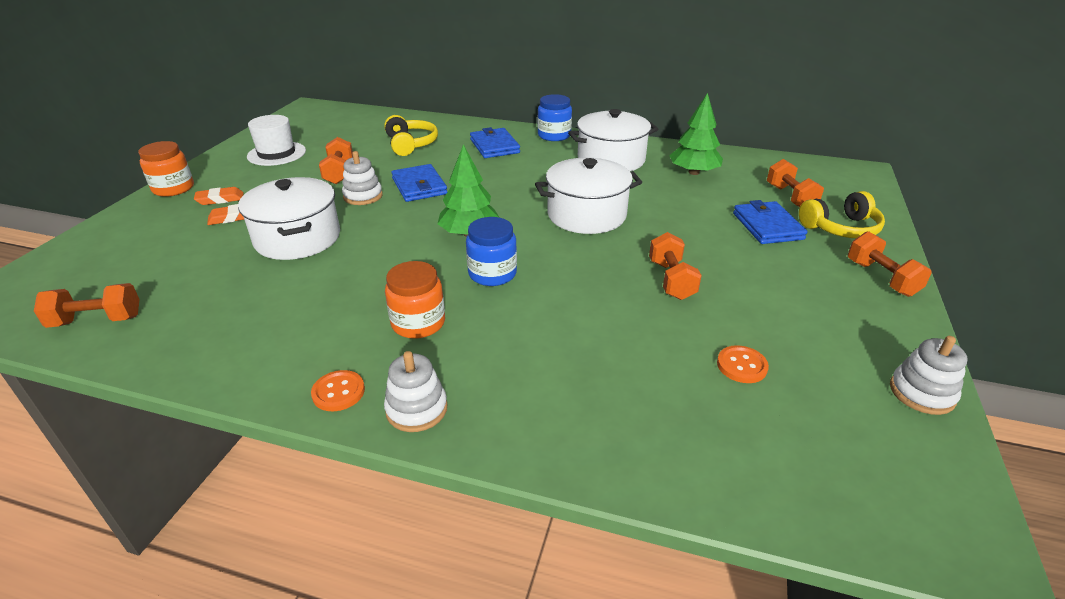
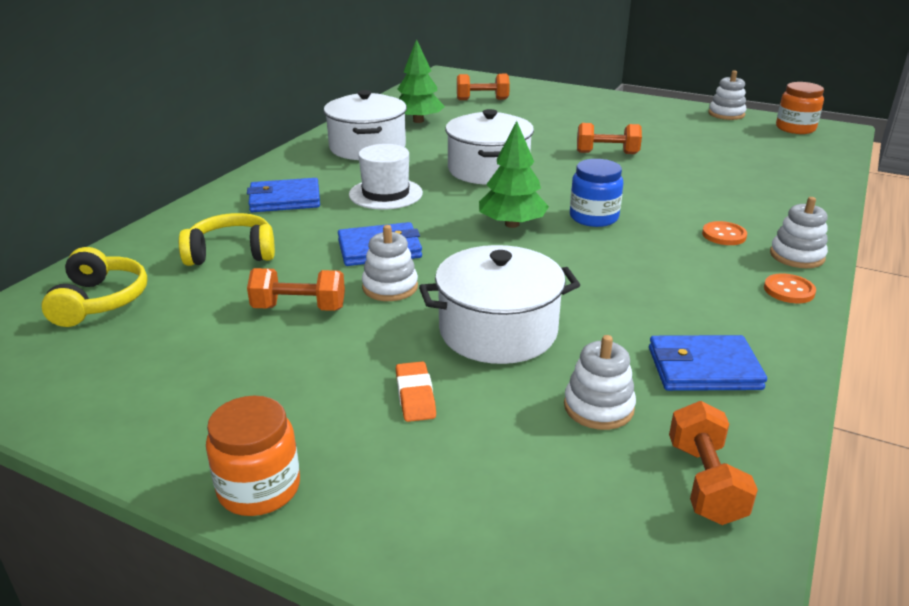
camera: 80 degrees left, 5 degrees down
(193, 280) = (598, 407): none -> white stacking toy
(220, 199) = (340, 418): orange eraser -> none
(276, 153) = (170, 375): white hat -> white hat (385, 194)
(418, 323) = (679, 254): orange jar -> orange jar (795, 128)
(554, 135) = (279, 166): blue jar -> none
(741, 366) = (712, 148): orange button -> orange button (724, 235)
(767, 226) = (528, 113): blue wallet -> blue wallet (703, 368)
(840, 228) = (537, 95): yellow headphones -> yellow headphones (100, 301)
(881, 278) = (606, 99): orange dumbbell -> none

